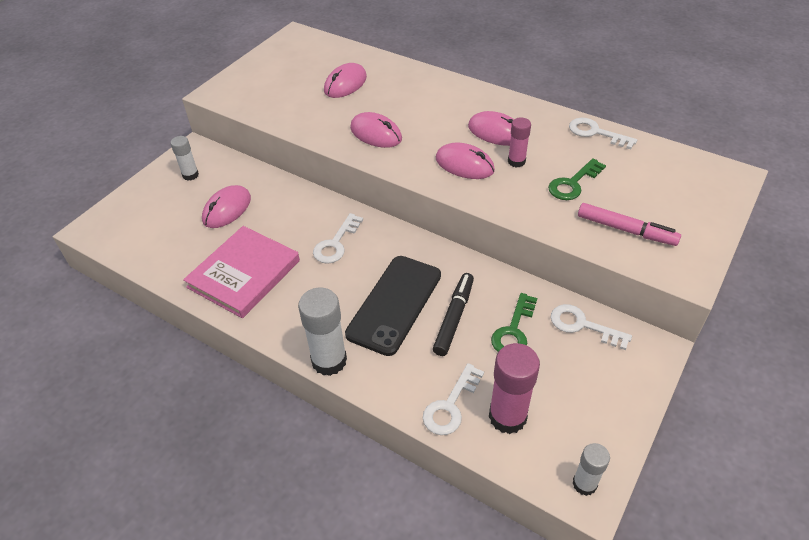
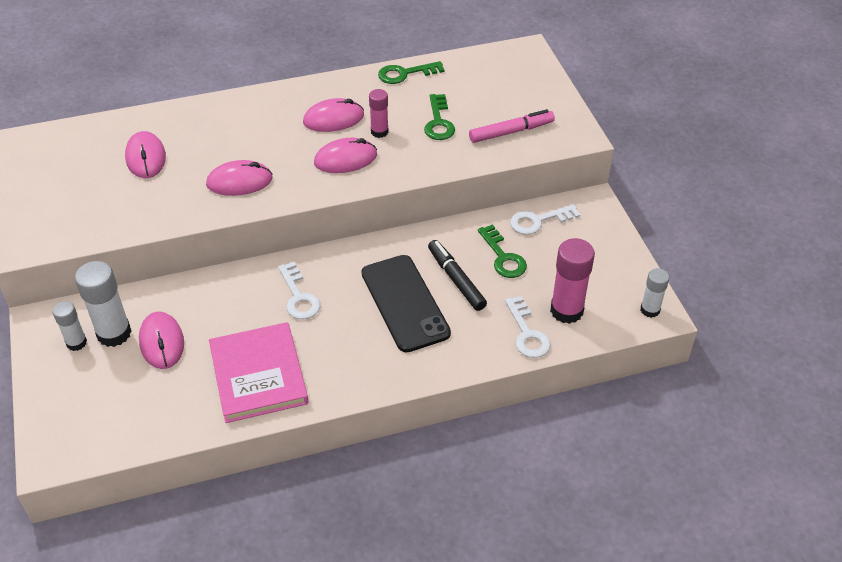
camera: 50 degrees left, 0 degrees up
(329, 360) = (414, 375): white glue stick -> white glue stick (114, 333)
(596, 133) = (405, 74): white key -> green key

